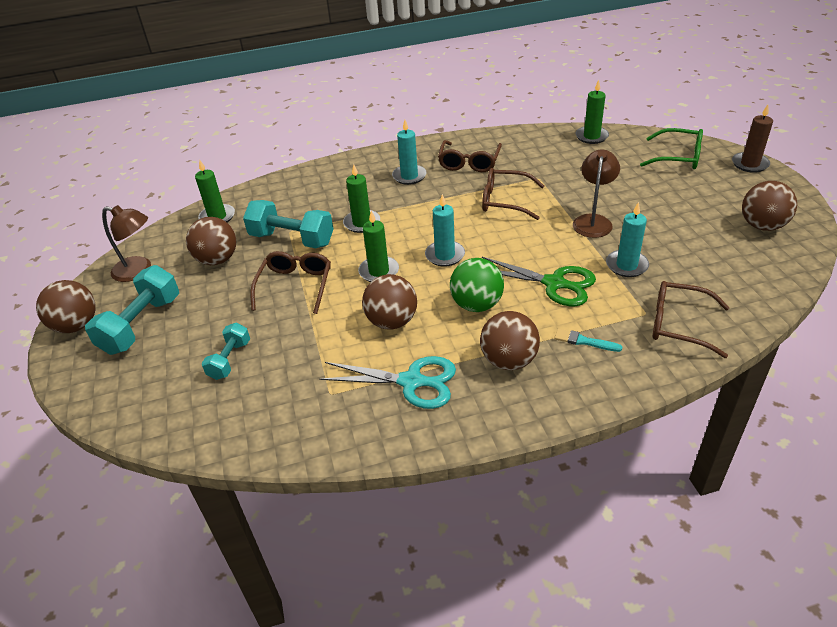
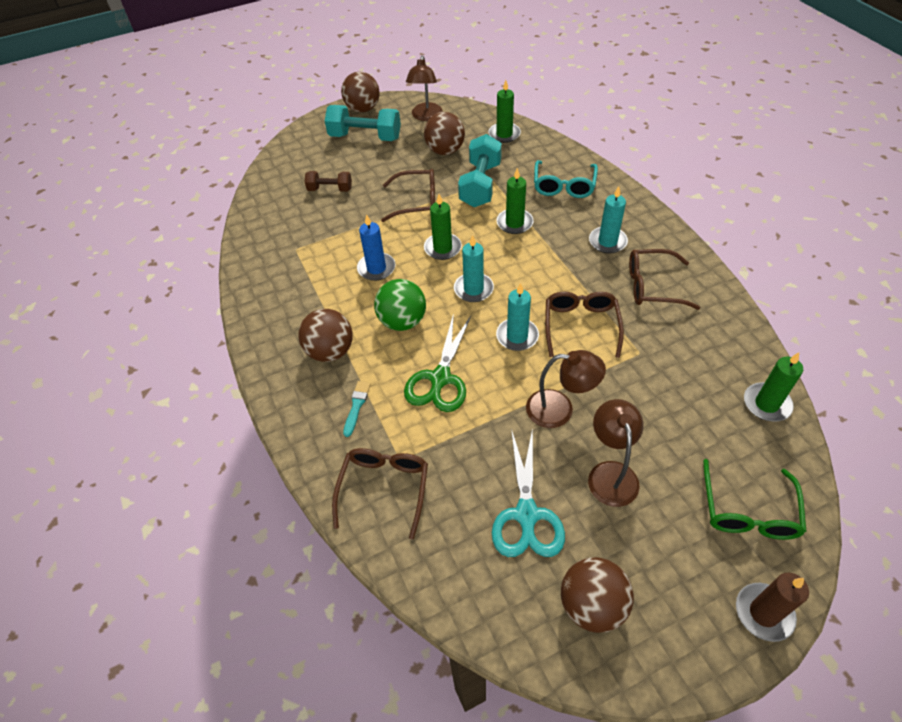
camera: 80 degrees right, 10 degrees up
(229, 360) = (330, 189): turquoise dumbbell -> brown dumbbell
(323, 190) = (564, 186): none -> turquoise glasses
(392, 321) = (376, 268): brown ball -> blue candle
(411, 382) = (306, 292): turquoise scissors -> turquoise scissors (526, 514)
(626, 265) = (479, 442): turquoise candle -> turquoise candle (517, 336)
(653, 205) = (611, 473): none -> brown lamp

